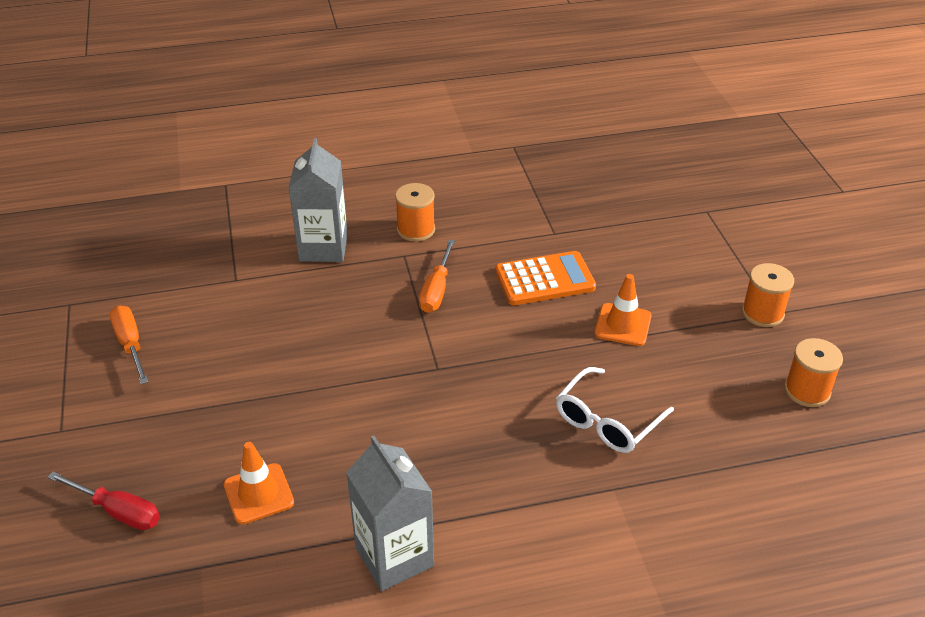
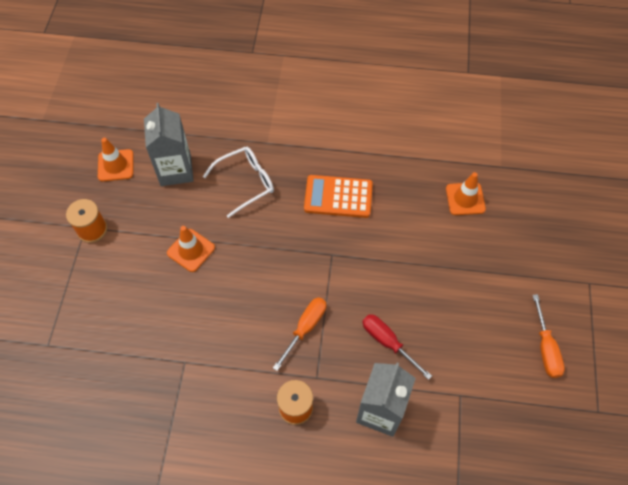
camera: 160 degrees left, 20 degrees up
(118, 511) = (547, 212): red screwdriver -> red screwdriver (387, 342)
(394, 557) = (398, 141): grey carton -> grey carton (175, 170)
(544, 279) = (220, 311): orange calculator -> orange calculator (338, 197)
(807, 391) = (116, 165): orange spool -> orange traffic cone

